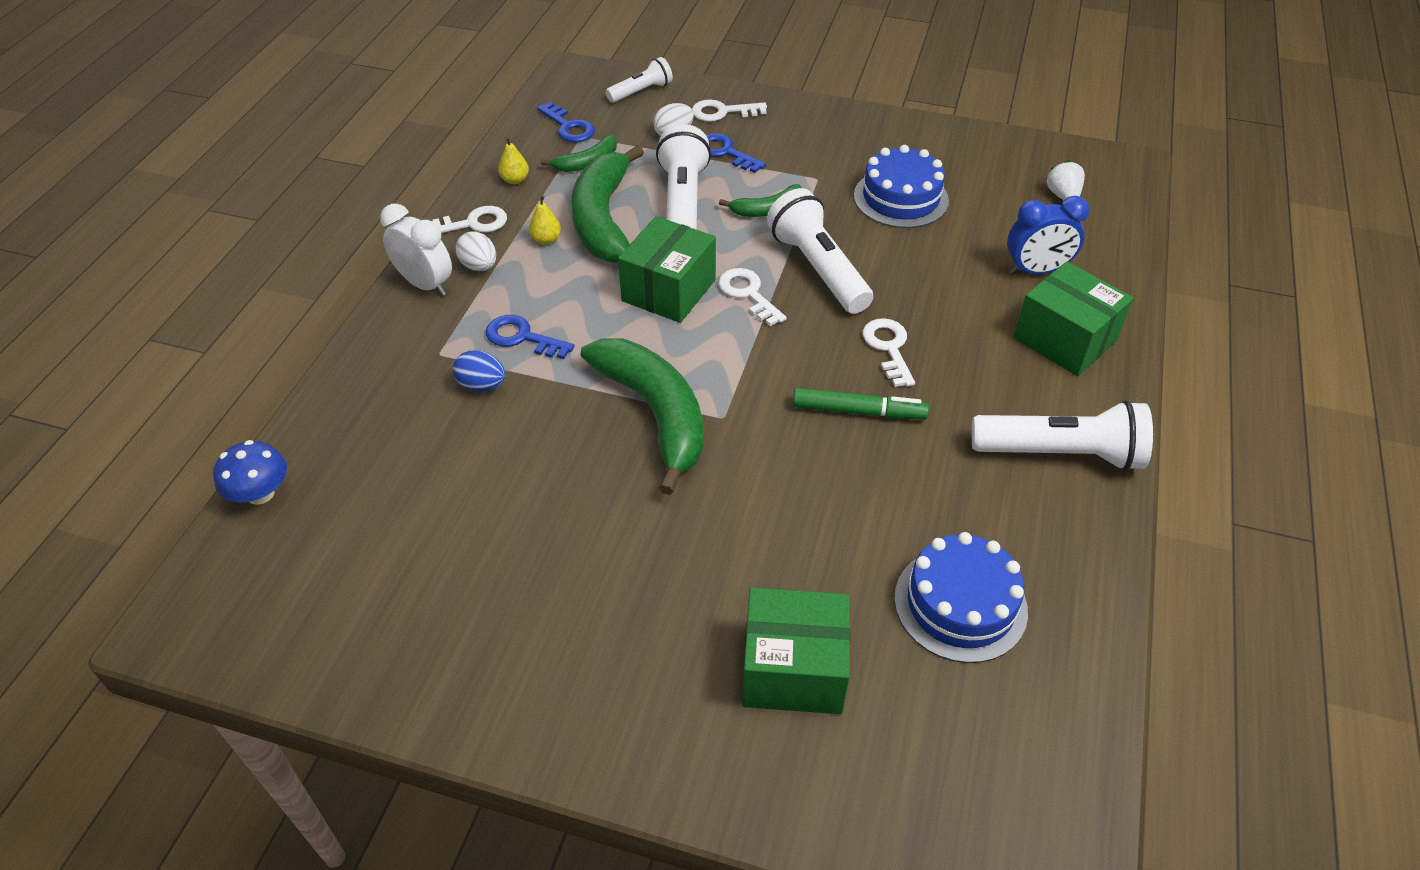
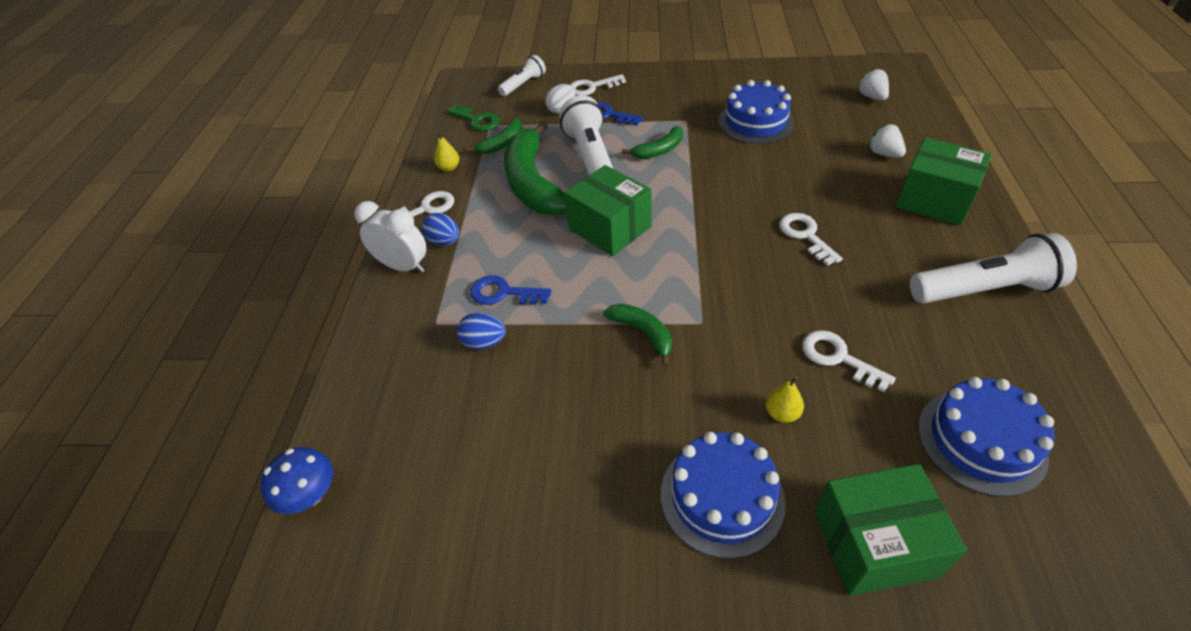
camera: 10 degrees left, 0 degrees up
(479, 266) = (444, 241): white egg -> blue egg
(546, 240) = (492, 209): yellow pear -> yellow pear (782, 413)
(569, 127) = (477, 120): blue key -> green key
(655, 414) = (643, 333): green banana -> green banana, size x0.50
(662, 592) = (722, 497): none -> blue cake
(669, 290) = (610, 228): green box -> green box turned 60 degrees counterclockwise
(748, 293) = (674, 217): white key -> white key (838, 358)
(818, 269) = (720, 186): white flashlight -> none
(858, 411) = (809, 292): green marker -> none
(1036, 271) = (883, 153): blue clock -> white strawberry

